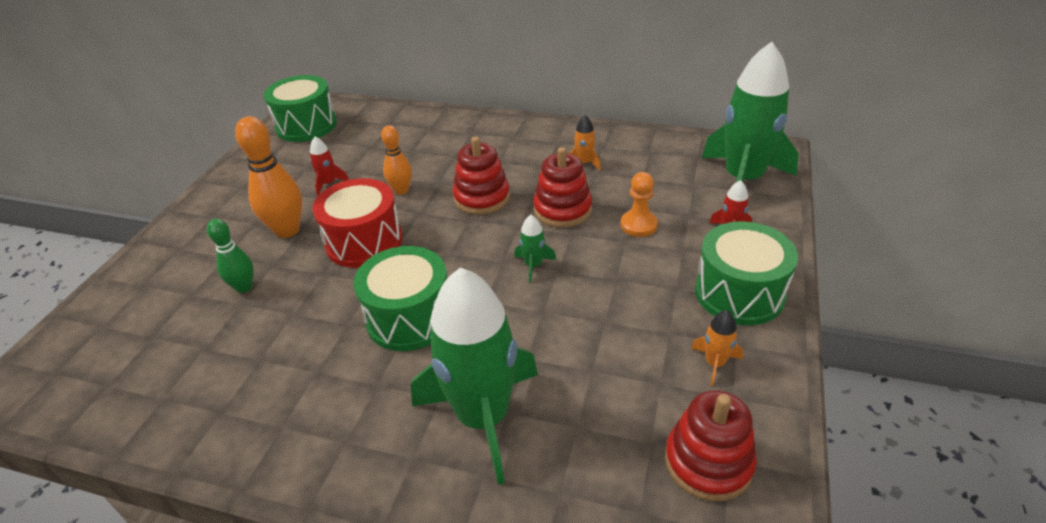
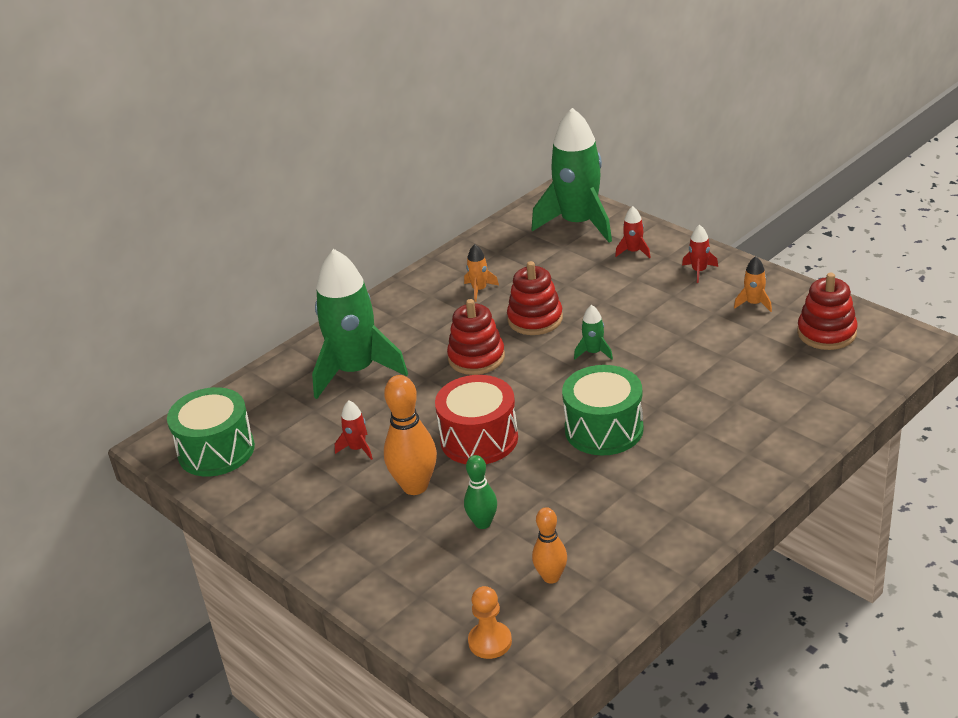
camera: 60 degrees left, 5 degrees down
(401, 190) = (418, 403): orange bowling pin -> orange bowling pin (551, 577)
(483, 417) = (733, 413): green rocket -> green rocket (356, 371)
(638, 225) = (589, 288): orange pawn -> orange pawn (490, 642)
(739, 293) = (699, 271): green drum -> red rocket

